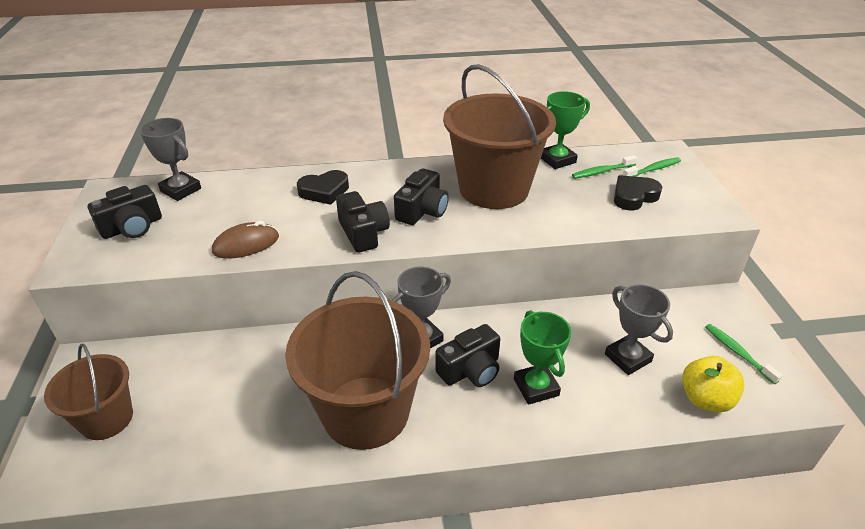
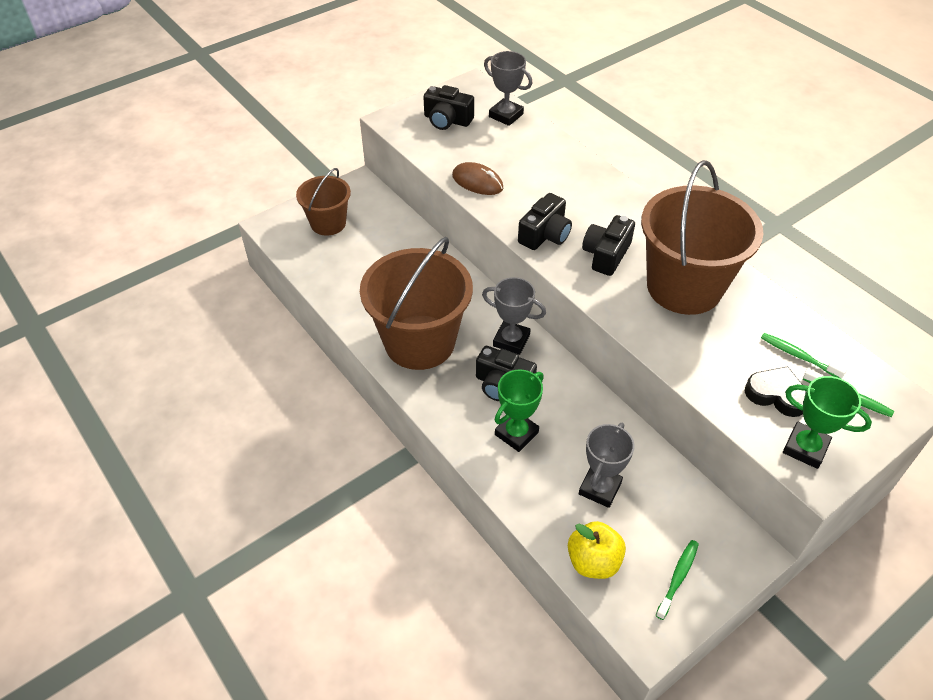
camera: 60 degrees right, 10 degrees up
(180, 190) = (506, 115): grey trophy -> grey trophy turned 60 degrees counterclockwise
(324, 191) = (576, 187): black heart -> none
(422, 210) = (606, 255): black camera -> black camera turned 120 degrees clockwise
(557, 160) = (784, 314): green trophy -> green trophy (805, 448)

